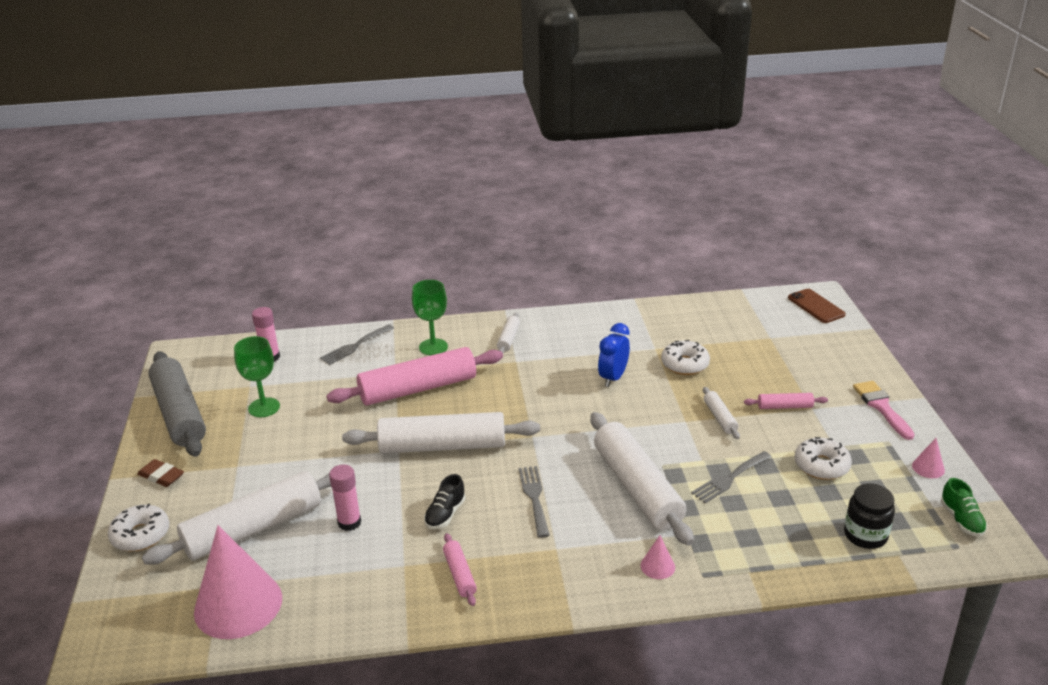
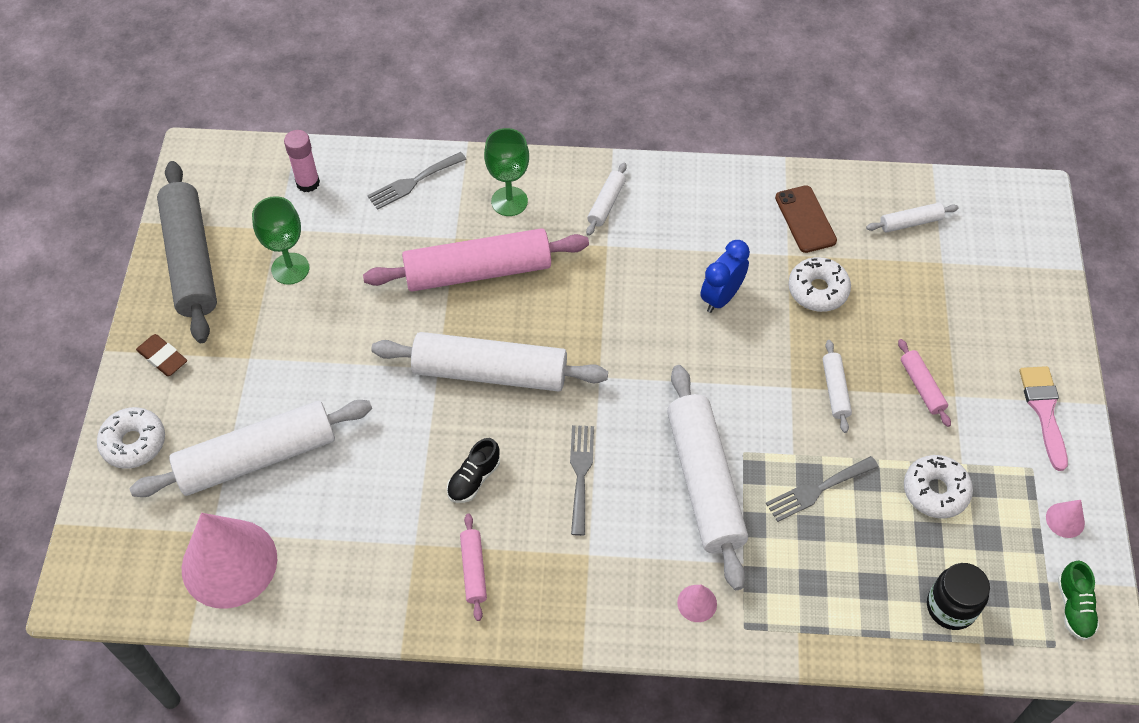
camera: 10 degrees right, 25 degrees up
(349, 522) = (364, 470): pink glue stick -> none
(738, 320) = (910, 222): none -> white rolling pin
(784, 406) = (922, 386): pink rolling pin -> pink rolling pin turned 60 degrees clockwise
(816, 306) = (1021, 216): brown phone -> brown phone (805, 219)

